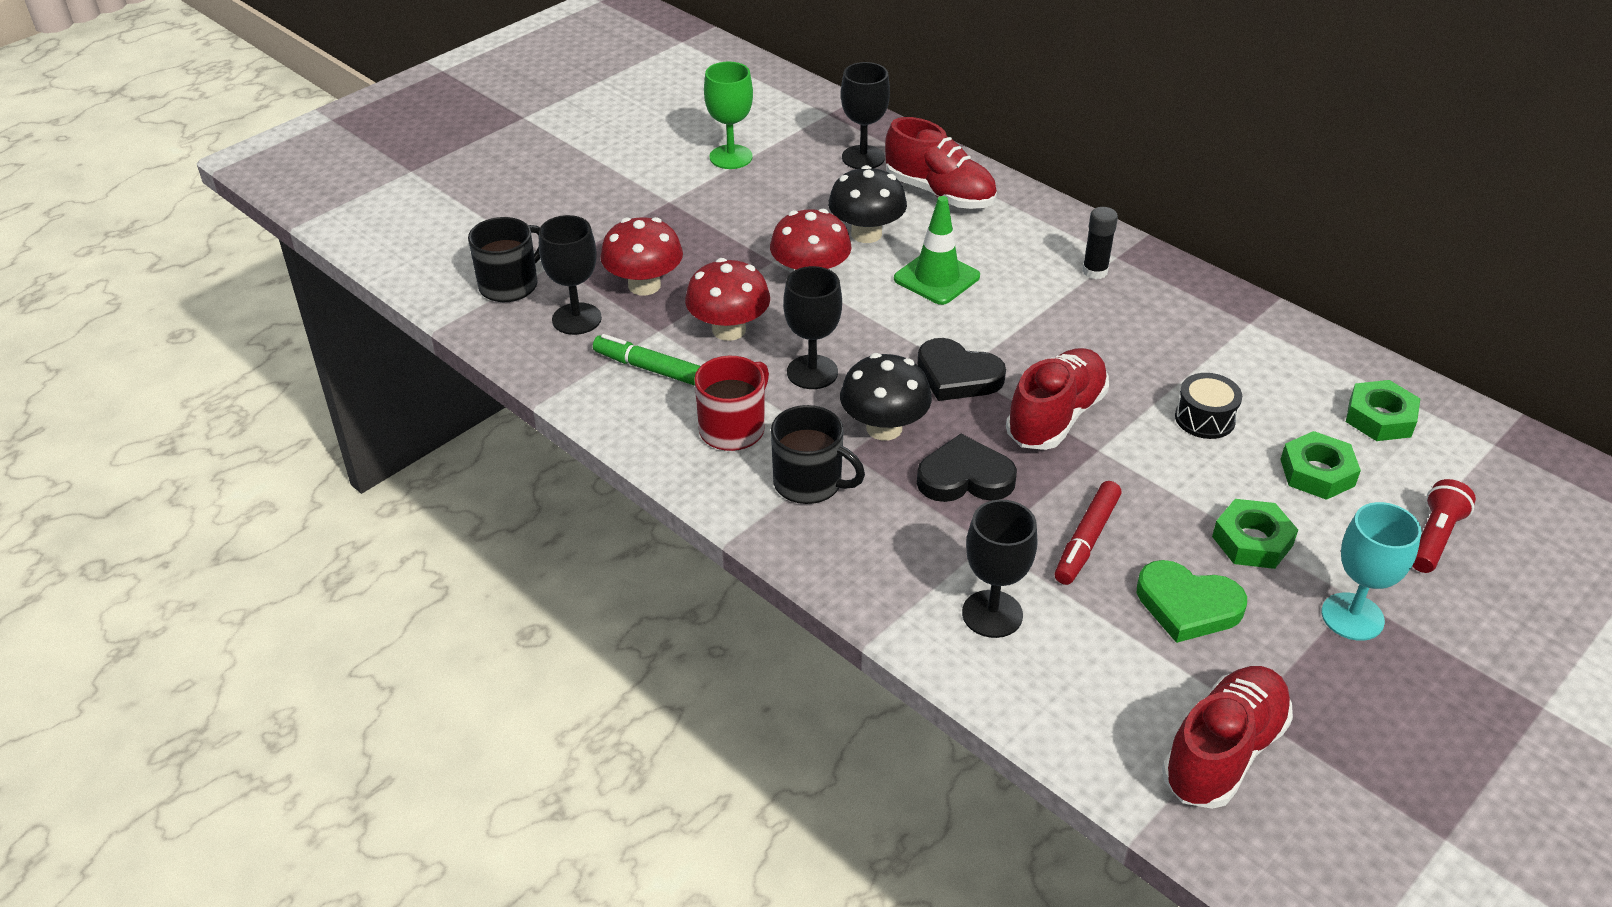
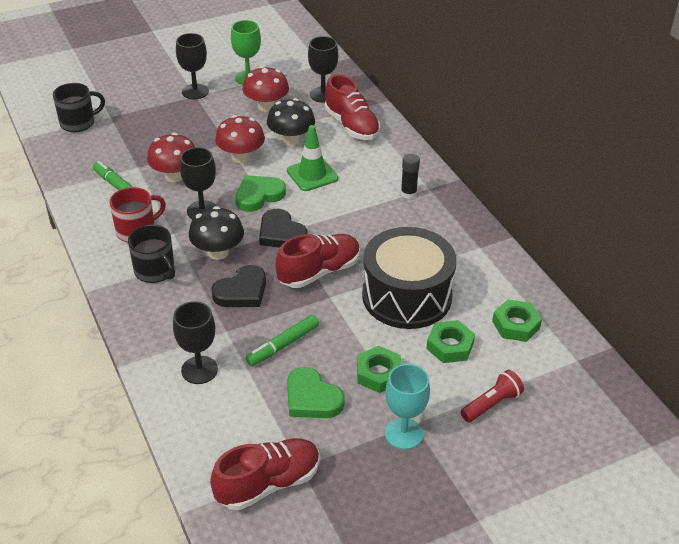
camera: 20 degrees right, 0 degrees up
(576, 319) = (99, 150): black goblet -> black goblet (195, 91)
(644, 285) = (148, 140): red mushroom -> red mushroom (266, 106)
(881, 328) = (258, 195): none -> green heart
(965, 477) = (242, 291): black heart -> black heart turned 120 degrees clockwise
(1086, 540) = (283, 345): red marker -> green marker
(1205, 418) = (406, 296): black drum -> black drum, size x2.38

